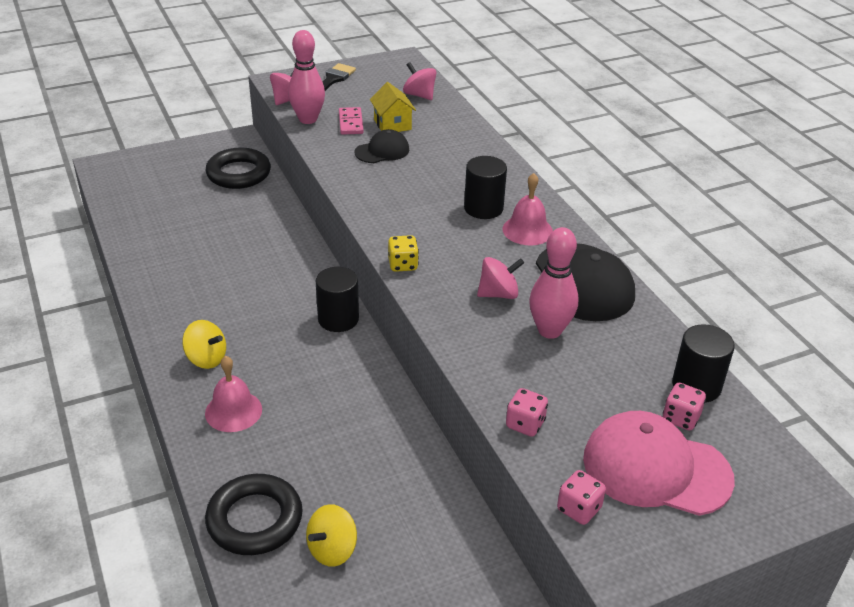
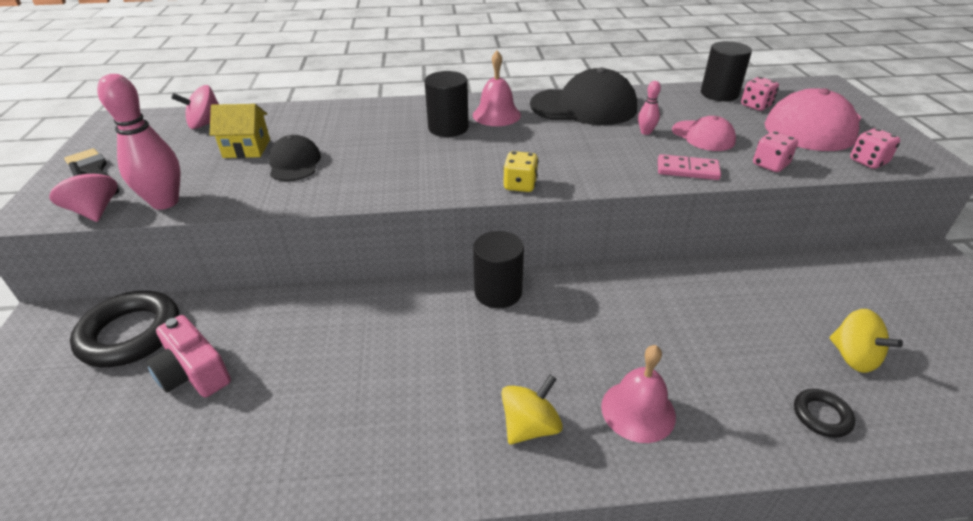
camera: 70 degrees left, 0 degrees up
(214, 209) = (193, 372): none -> pink camera
(254, 519) = (821, 416): black ring -> black ring, size x0.49
(350, 123) = (211, 173): pink domino -> pink domino (687, 170)
(498, 294) = (587, 144): pink spinning top -> none
(549, 330) = (646, 132): pink bowling pin -> pink bowling pin, size x0.48
(566, 373) = (703, 136): none -> pink cap

